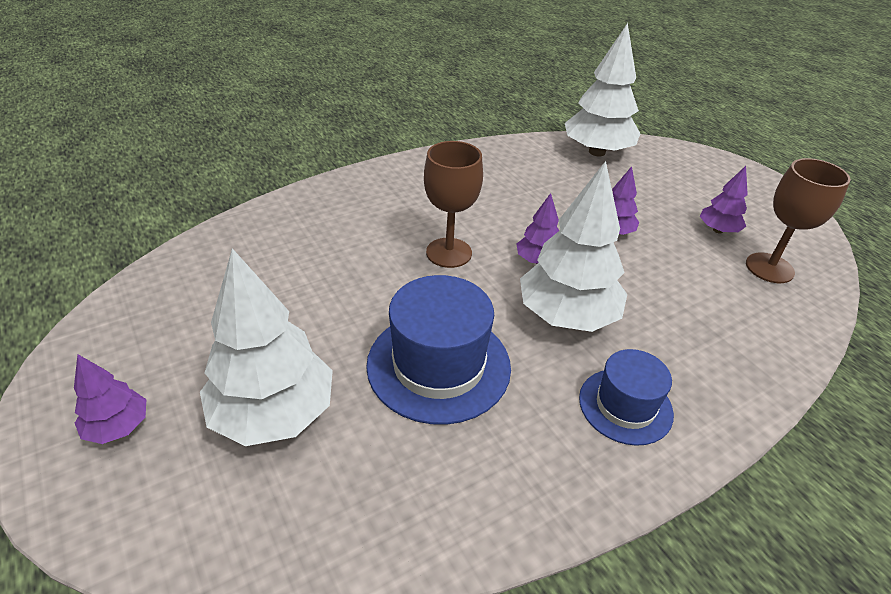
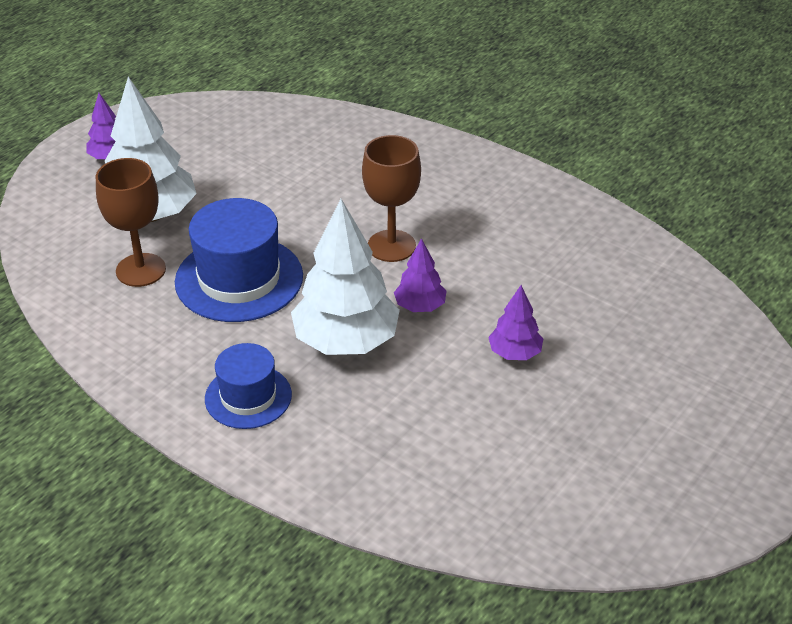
camera: 70 degrees right, 0 degrees up
(597, 152) = (693, 314): white tree -> none
(717, 230) = (588, 444): purple tree -> none
(769, 268) = (537, 495): brown goblet -> brown goblet (141, 270)

